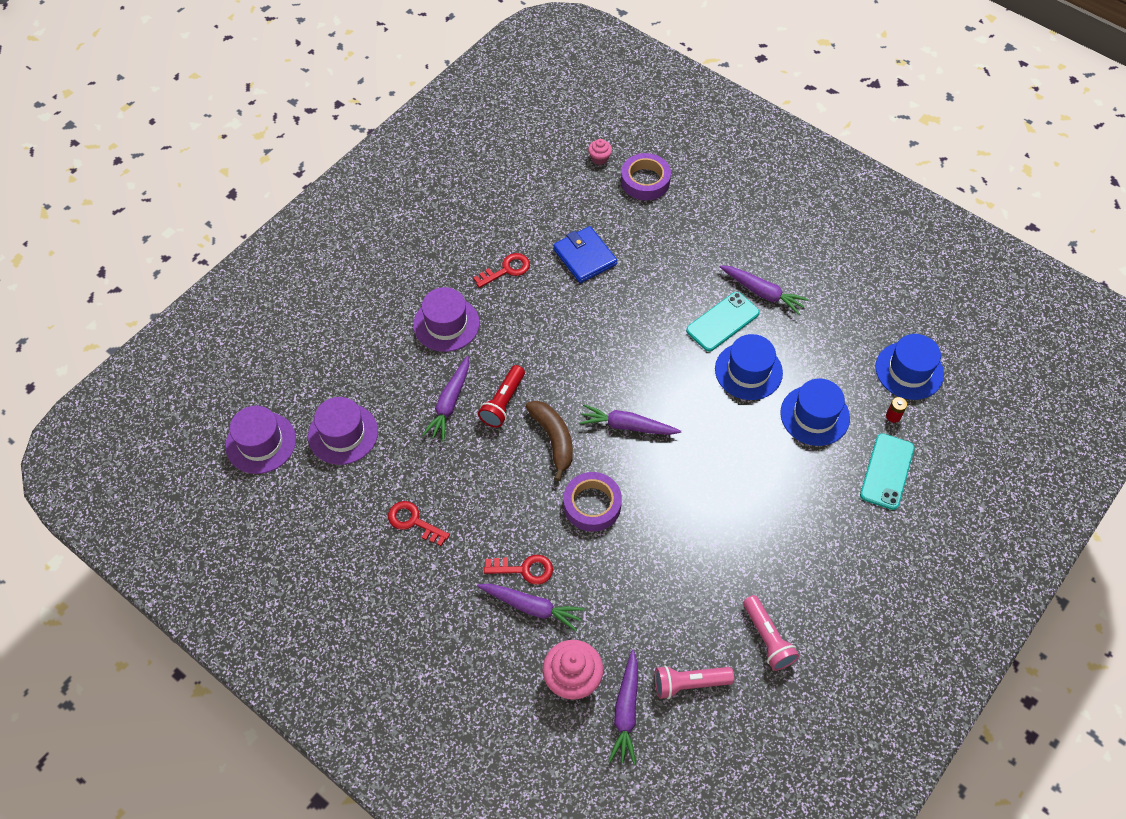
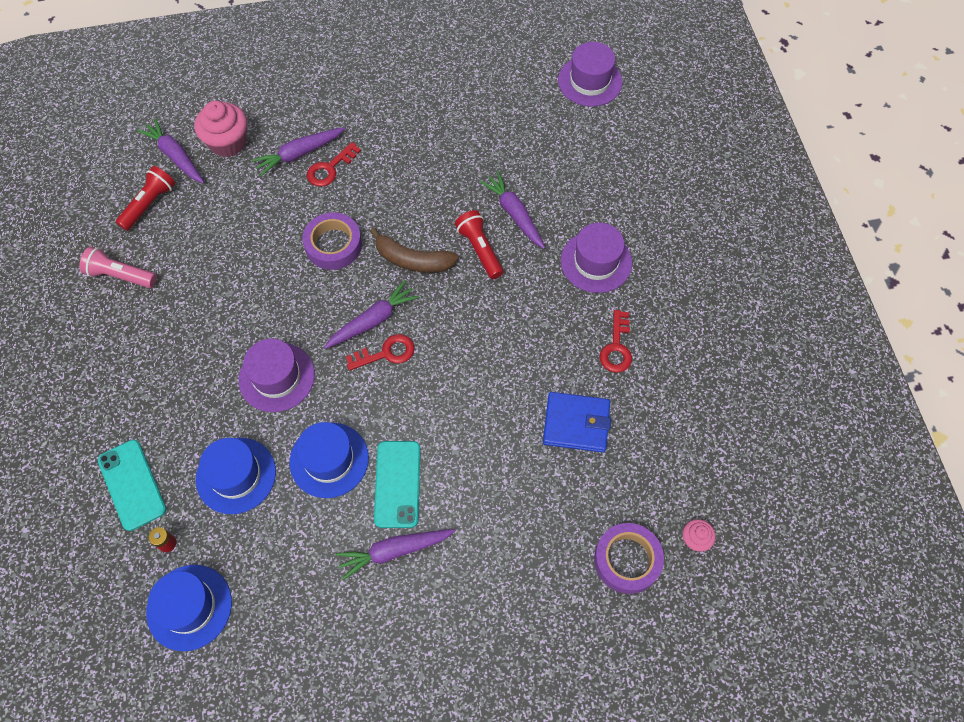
camera: 130 degrees right, 5 degrees up
(343, 434) = (551, 132): purple hat -> purple hat (277, 377)
(413, 522) = (434, 129): red key -> red key (386, 353)
(689, 684) = (149, 204): pink flashlight -> red flashlight

